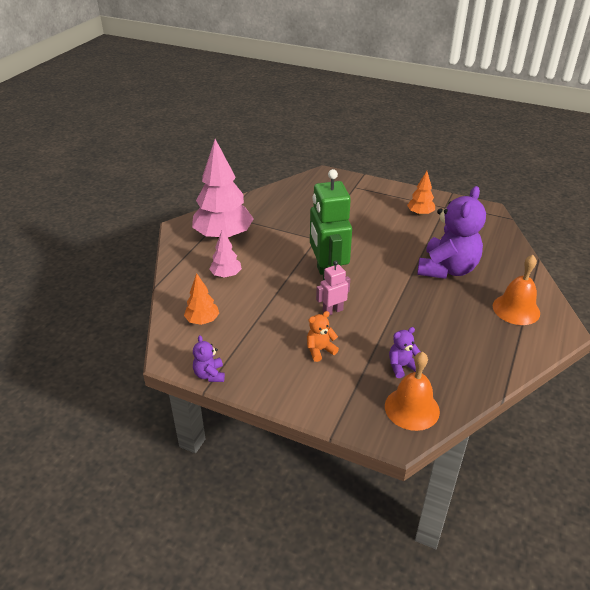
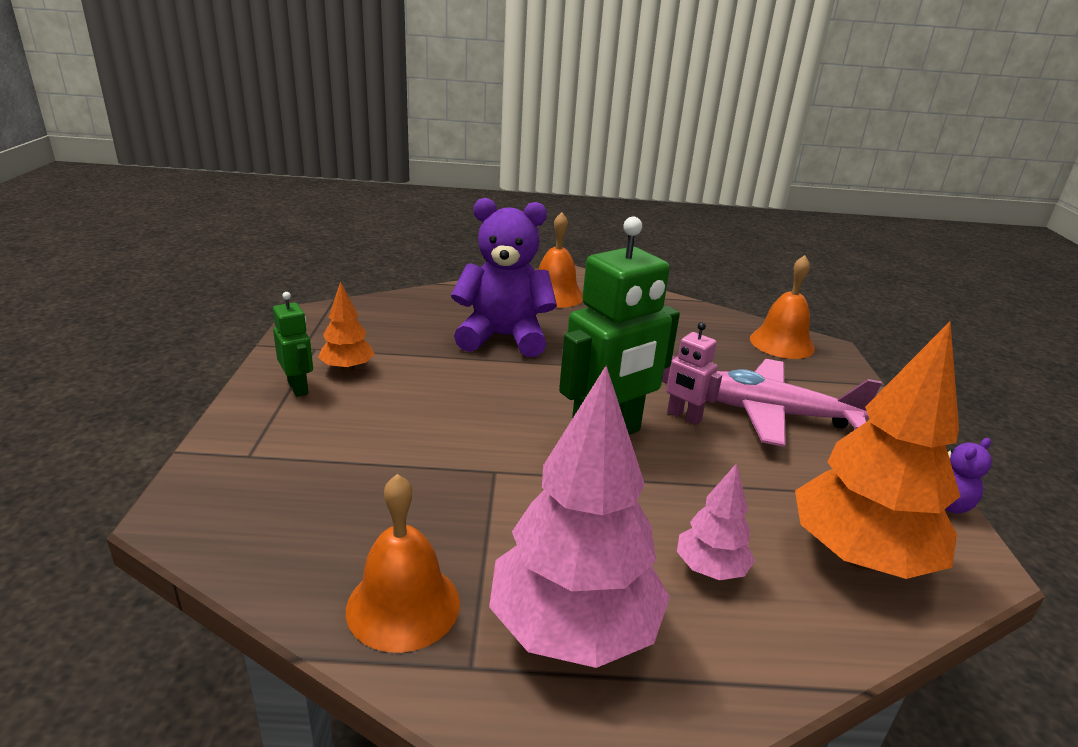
camera: 115 degrees left, 10 degrees down
(202, 320) = (859, 556): orange tree -> orange tree, size x2.05
(256, 208) = (403, 605): none -> orange bell
(320, 350) = (772, 414): orange teddy bear -> pink plane
(401, 366) = (728, 354): purple teddy bear -> none
(404, 200) = (298, 387): none -> green robot

